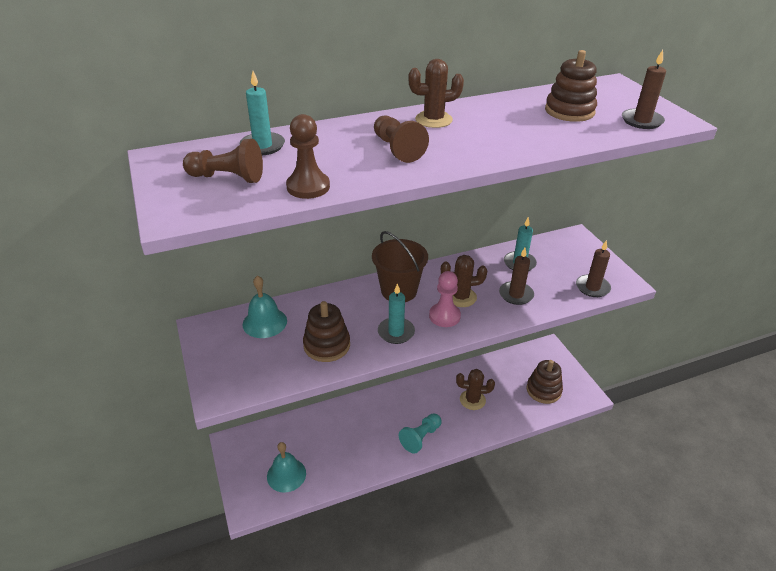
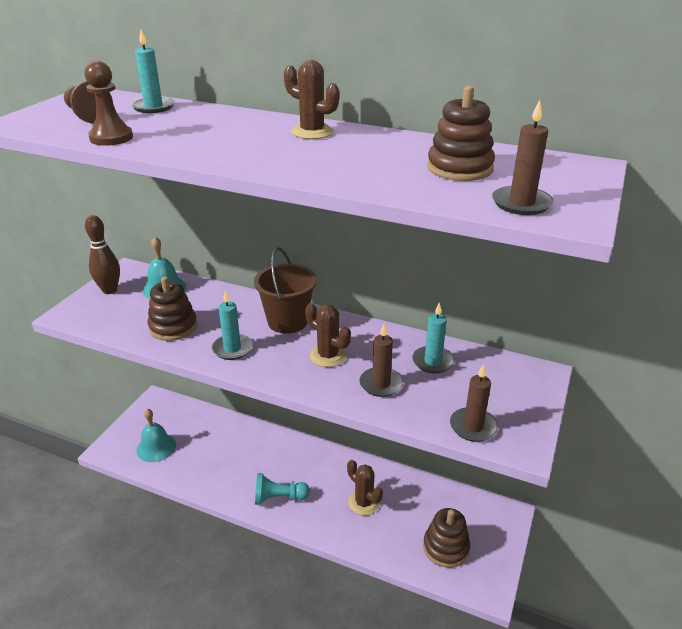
camera: 45 degrees right, 5 degrees down
(219, 352) = (110, 290): none -> brown bowling pin
(397, 149) = (229, 139): brown pawn -> none
(444, 316) = (288, 361): pink pawn -> none

